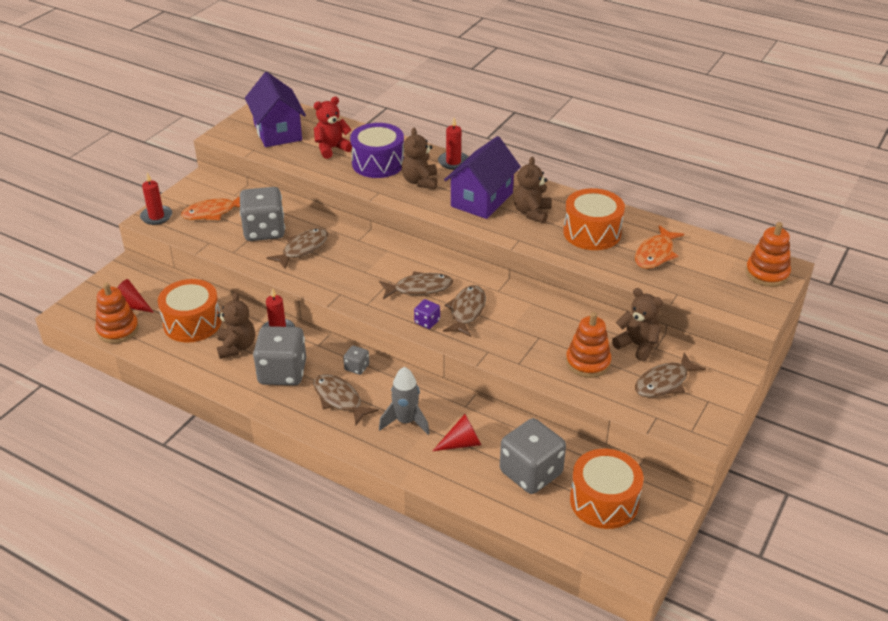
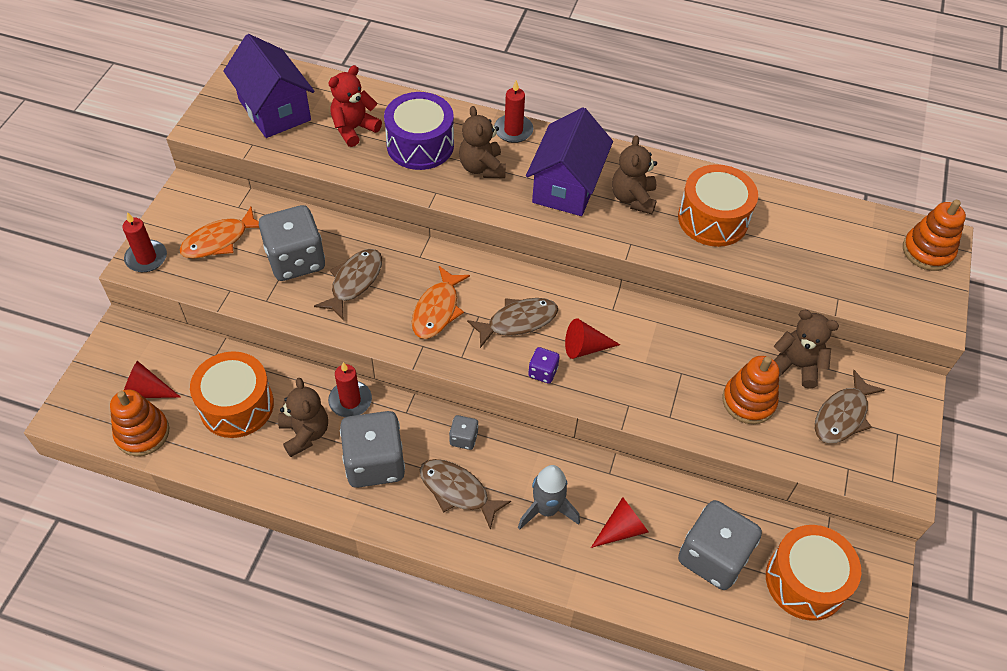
camera: 15 degrees left, 15 degrees up
(467, 311) = (585, 347): brown fish -> red cone
(655, 254) = (795, 241): orange fish -> orange fish (437, 310)

